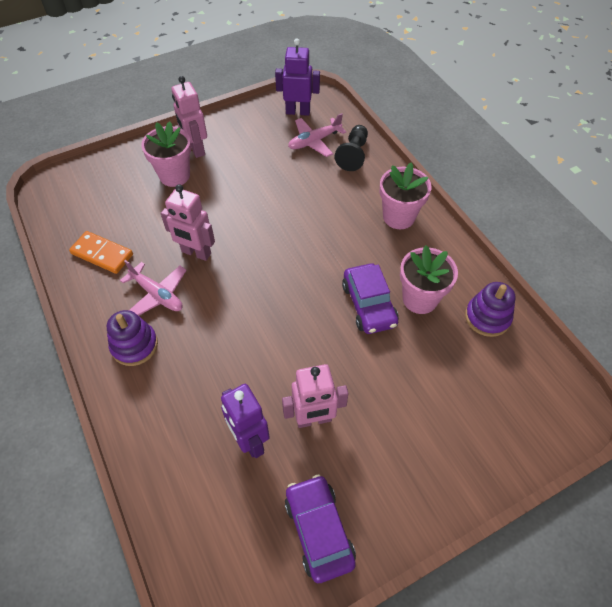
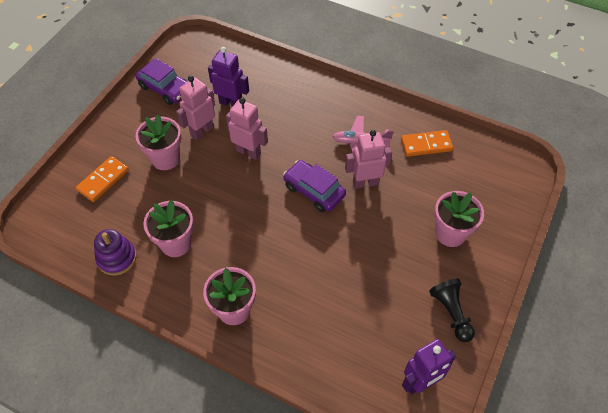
camera: 145 degrees right, 0 degrees up
(134, 345) = (342, 109): purple stacking toy -> none
(196, 149) = (464, 271): pink robot -> pink robot (248, 152)
(314, 141) = (370, 351): pink plane -> none
(353, 155) = (321, 358): black pawn -> black pawn (451, 313)
(369, 305) = (211, 217): purple car -> purple car (314, 191)
(380, 406) = (165, 159): none -> pink flower pot
(470, 421) = (103, 180): none -> orange domino

